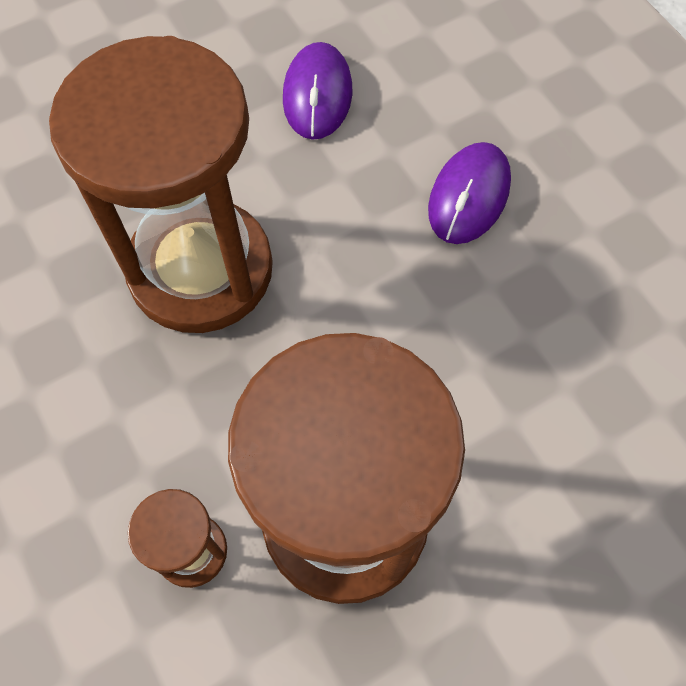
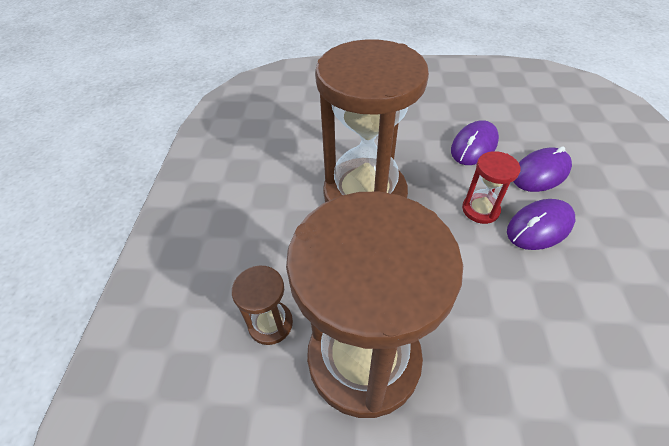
camera: 35 degrees right, 15 degrees down
(381, 208) = (480, 209): none -> red hourglass
(432, 101) = (540, 173): none -> purple mouse

